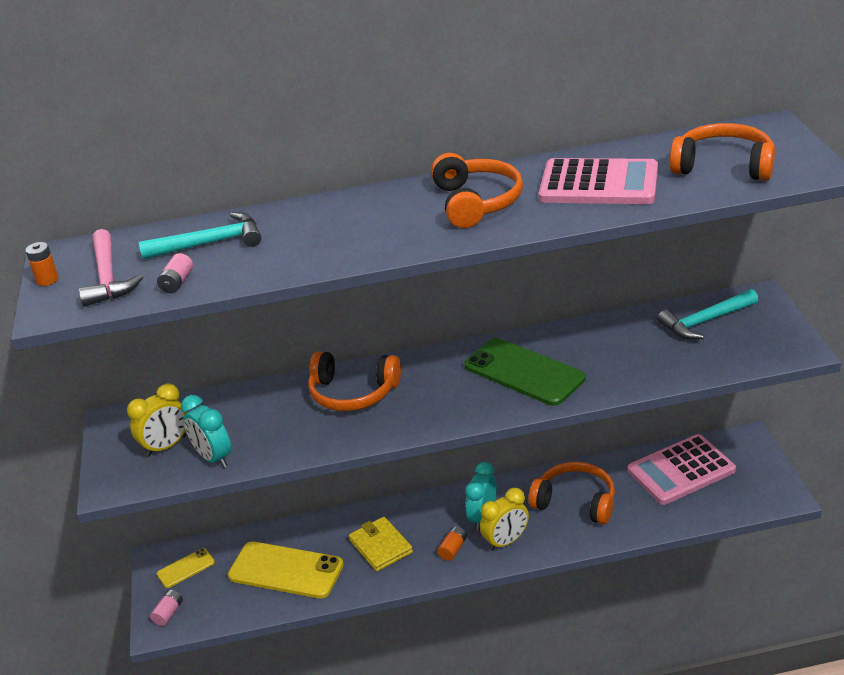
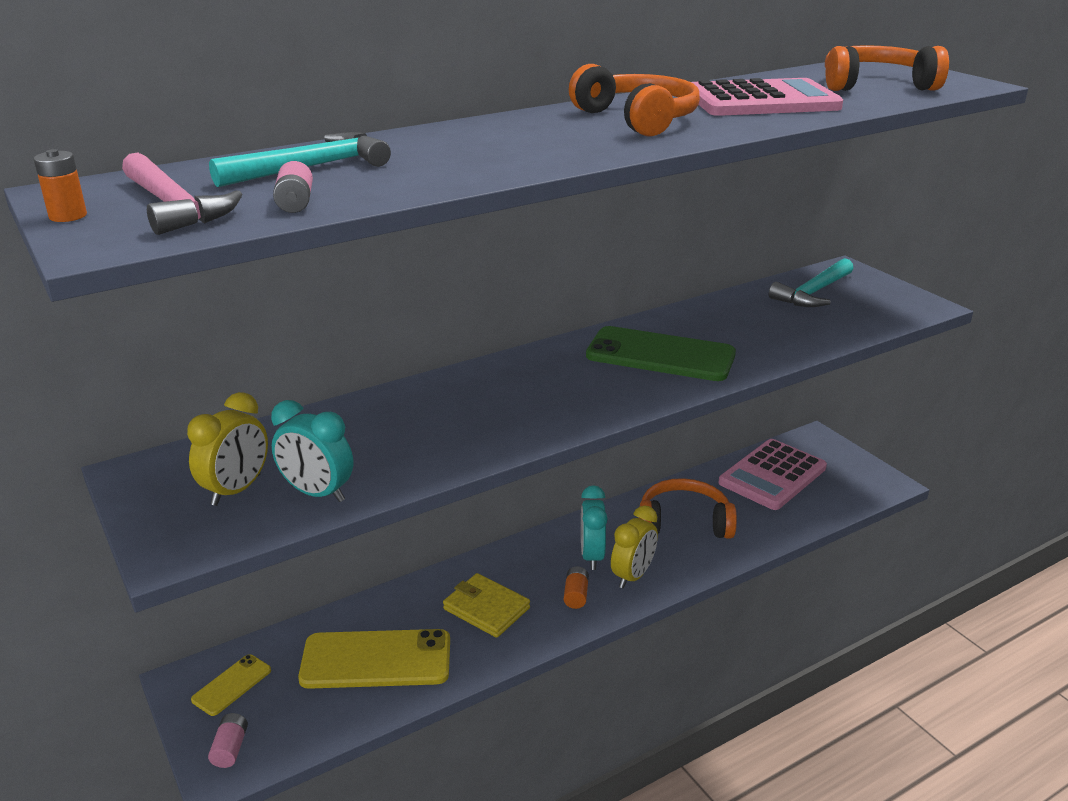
camera: 25 degrees left, 5 degrees down
(353, 393) = (467, 399): orange headphones -> none

